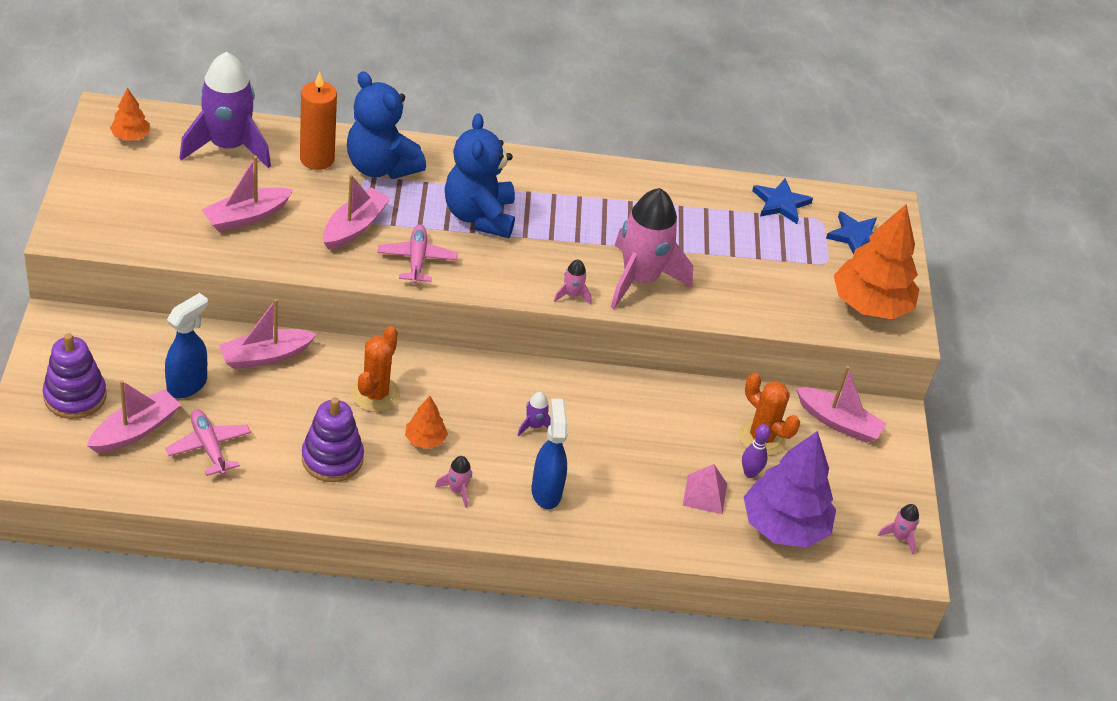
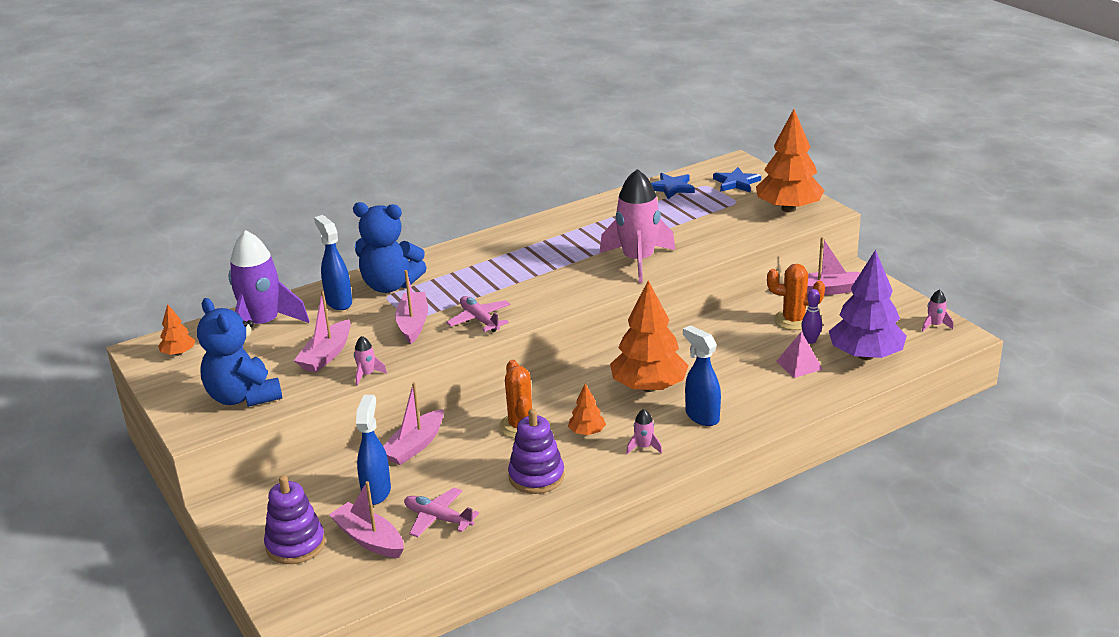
camera: 25 degrees left, 15 degrees down
(135, 430) = (369, 539): pink boat -> pink boat turned 60 degrees counterclockwise
(317, 159) = (338, 302): orange candle -> blue spray bottle
(479, 216) = (492, 279): blue teddy bear -> blue teddy bear (243, 397)
(534, 426) = (649, 387): purple rocket -> orange tree
(572, 295) = (606, 289): pink rocket -> pink rocket (367, 375)

